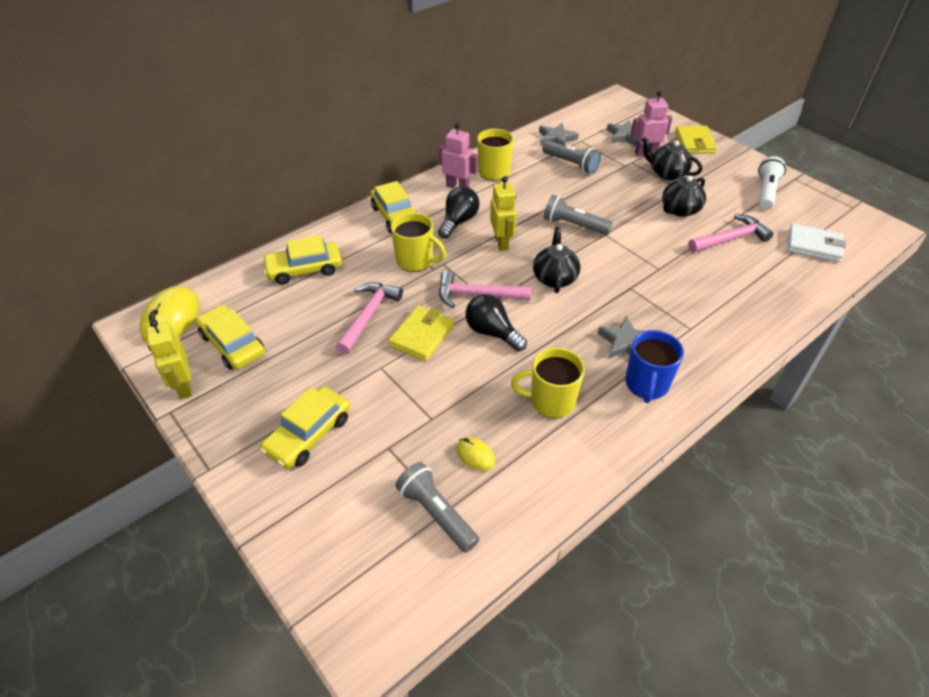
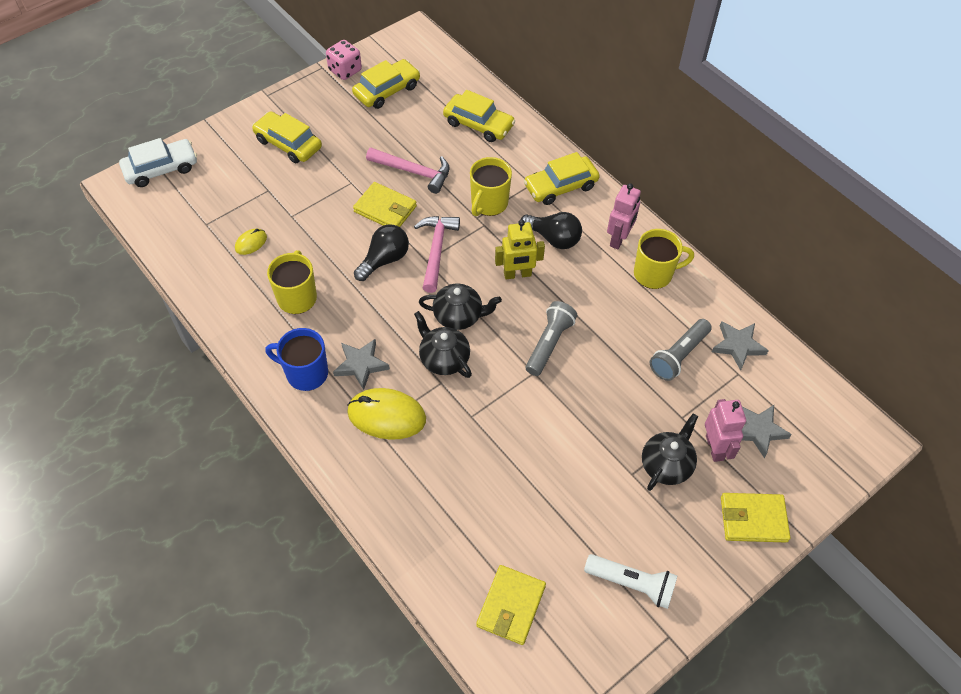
camera: 90 degrees right, 10 degrees up
(171, 318) = (419, 51): yellow mouse -> yellow mouse (386, 416)
(184, 387) = (345, 70): yellow robot -> pink dice
(304, 269) = (478, 124): yellow car -> yellow car turned 135 degrees clockwise
(338, 589) = (161, 169): none -> white car
(436, 513) = (204, 219): grey flashlight -> none
(679, 210) = (583, 462): black teapot -> black teapot (443, 359)
(731, 238) = (525, 508): pink hammer -> none
(813, 246) = (511, 606): white wallet -> yellow wallet

